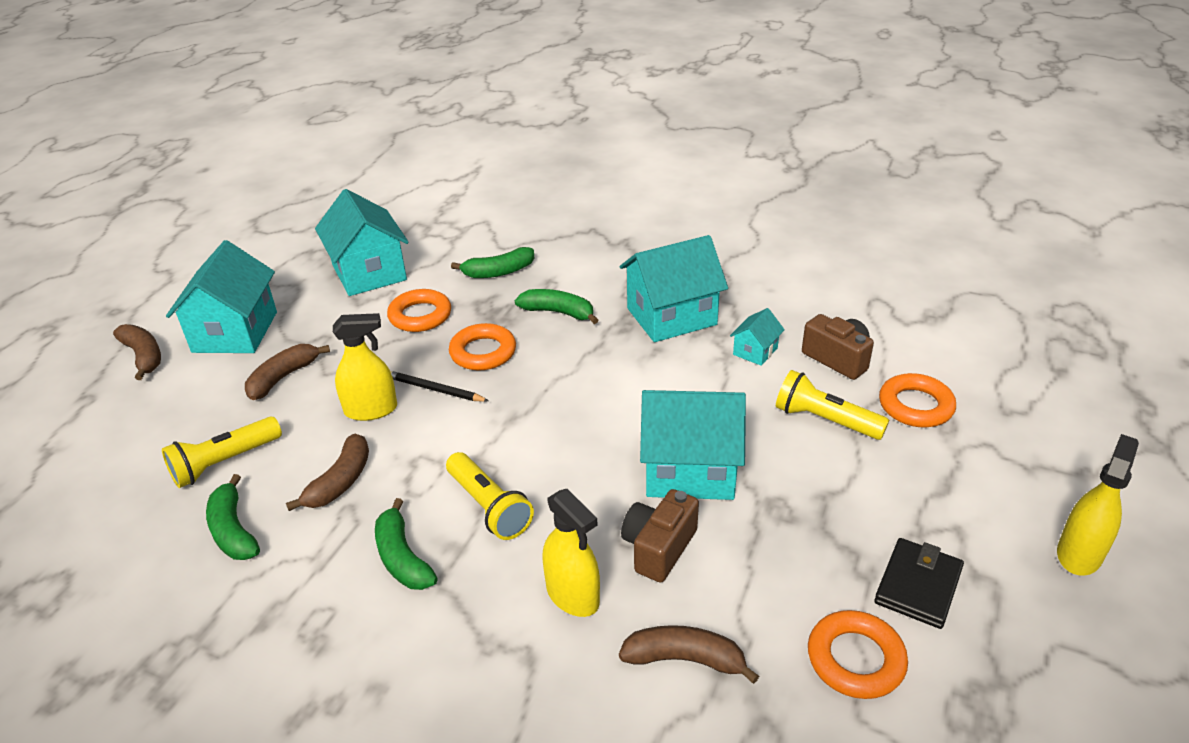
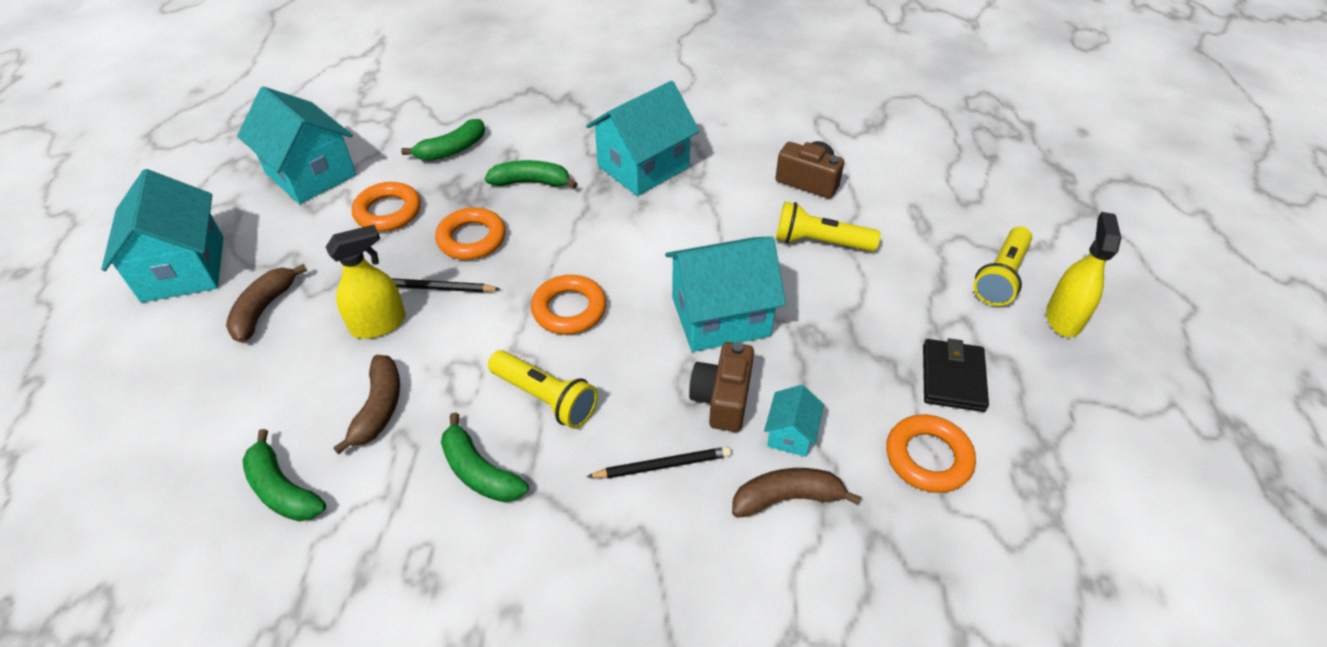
camera: 20 degrees left, 10 degrees up
(144, 356) = (83, 318): brown banana -> none
(224, 462) = (238, 418): yellow flashlight -> yellow flashlight (1001, 276)
(573, 595) = (662, 465): yellow spray bottle -> black pencil
(755, 351) = (734, 187): turquoise house -> turquoise house (791, 434)
(915, 406) = (890, 213): orange ring -> orange ring (569, 309)

